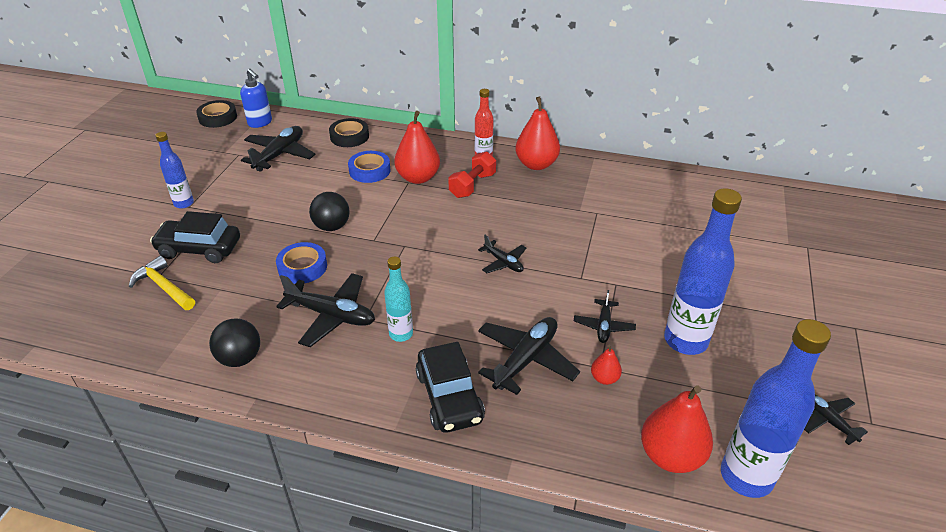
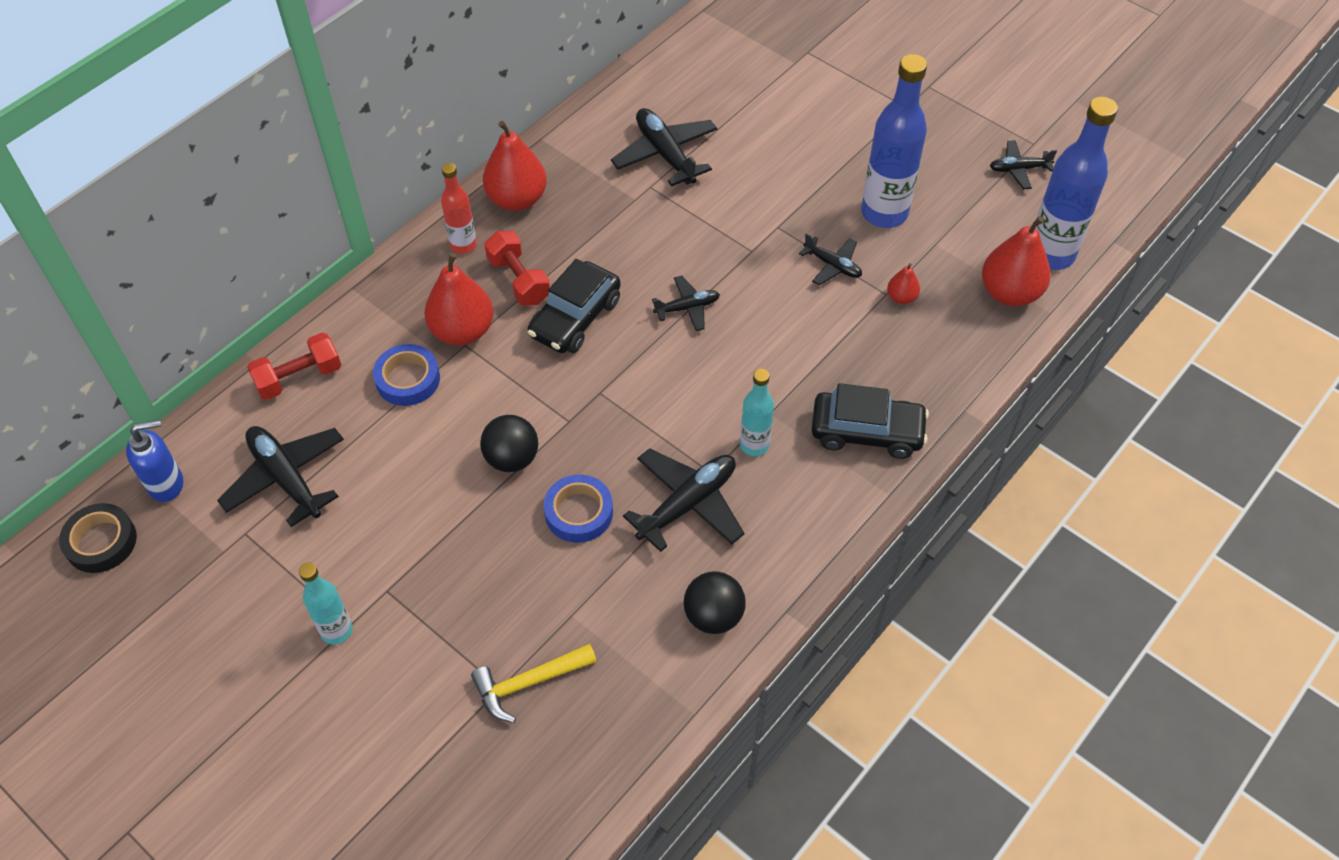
camera: 65 degrees left, 15 degrees up
(184, 203) = (336, 630): blue bottle -> turquoise bottle
(199, 249) = (466, 626): black car -> black car (575, 318)
(349, 136) = (299, 377): black tape -> red dumbbell
(525, 360) = (847, 349): black plane -> black plane (665, 154)

